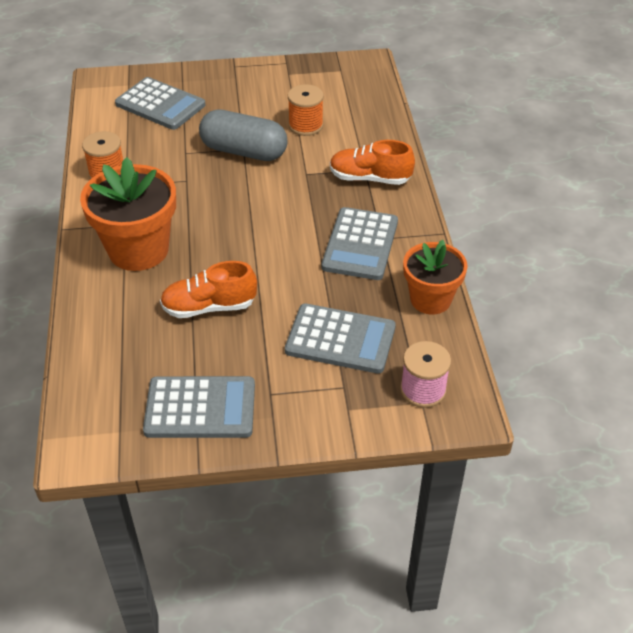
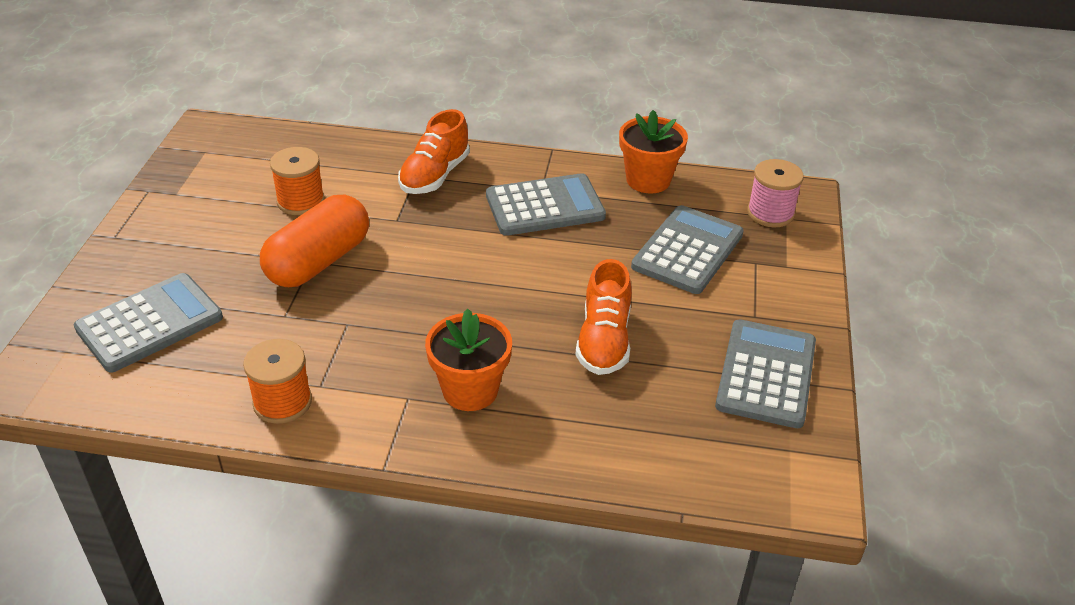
camera: 75 degrees left, 5 degrees down
(138, 250) = (470, 390): orange flower pot -> orange flower pot, size x0.65
(244, 151) = (319, 261): grey capsule -> orange capsule
(360, 244) = (545, 206): grey calculator -> grey calculator turned 45 degrees counterclockwise

